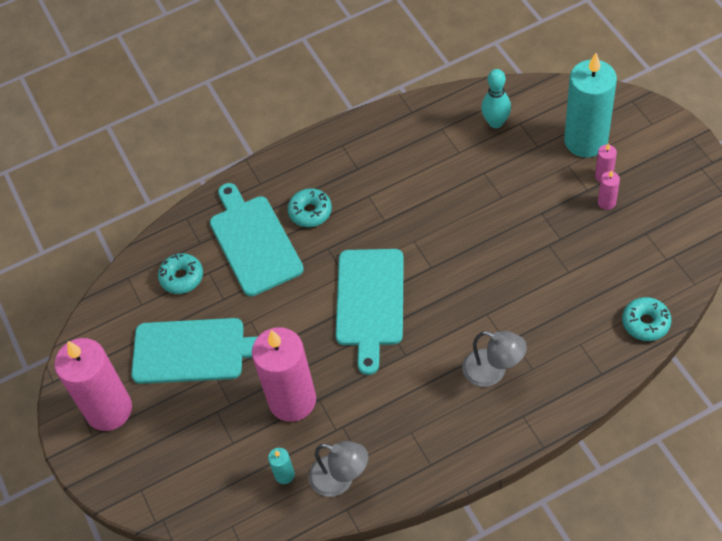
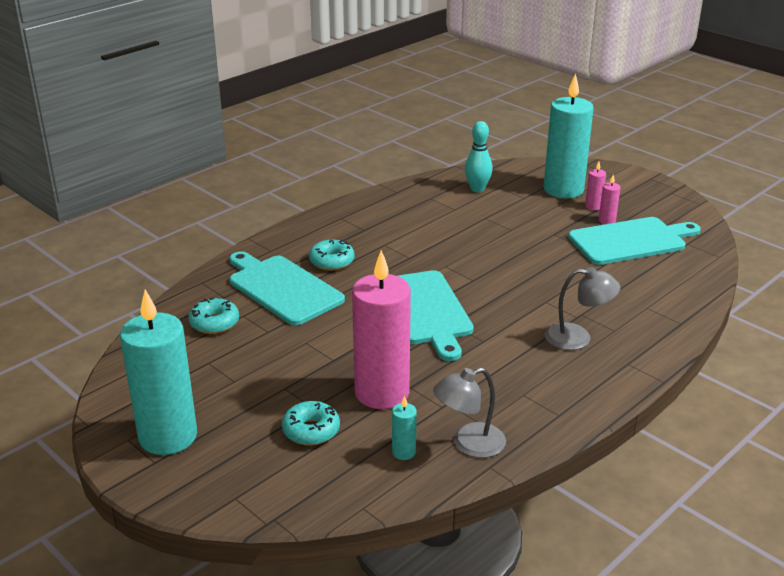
camera: 25 degrees left, 25 degrees down
(109, 410) = (168, 436): pink candle -> turquoise candle
(194, 351) = (252, 374): turquoise cutting board -> turquoise cutting board (631, 241)
(340, 479) = (469, 444): grey lamp -> grey lamp turned 150 degrees clockwise
(645, 323) = (695, 285): turquoise donut -> turquoise donut (311, 430)

